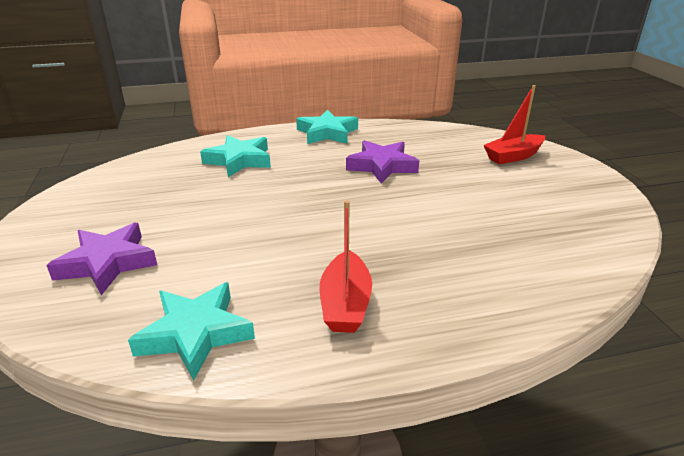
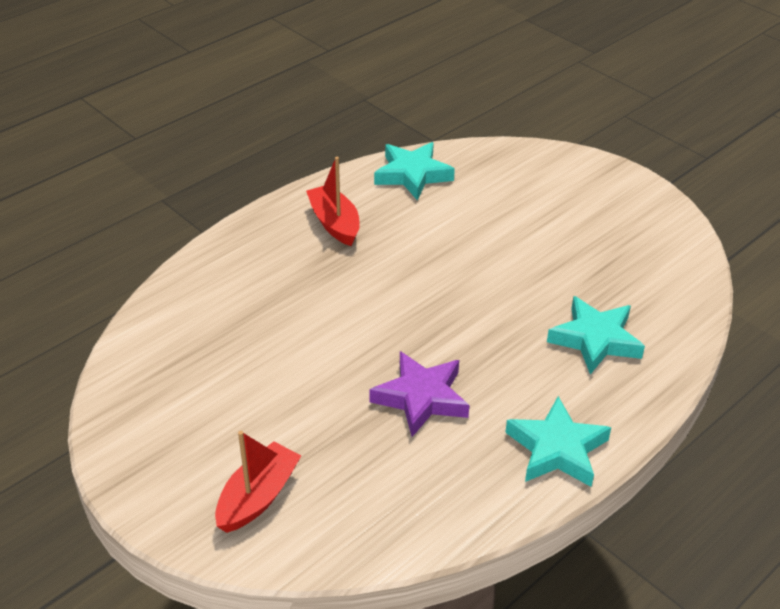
camera: 150 degrees right, 10 degrees up
(107, 263) = (535, 191): purple star -> none

